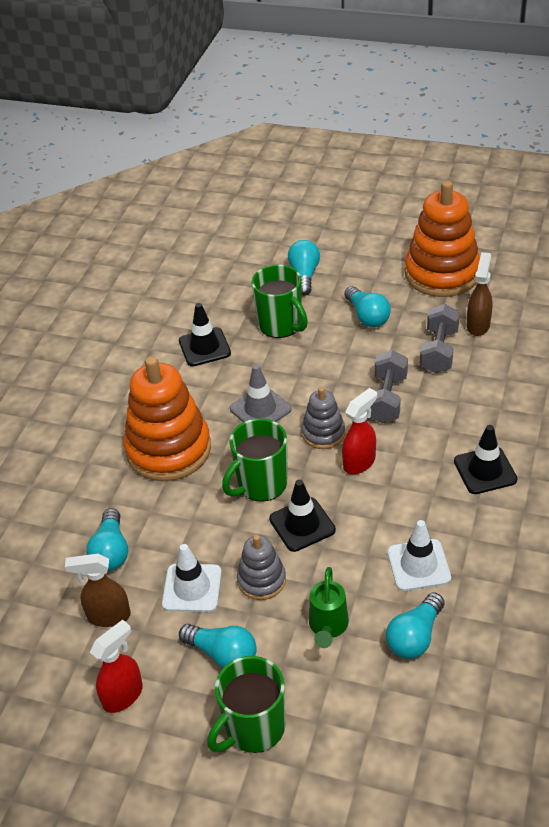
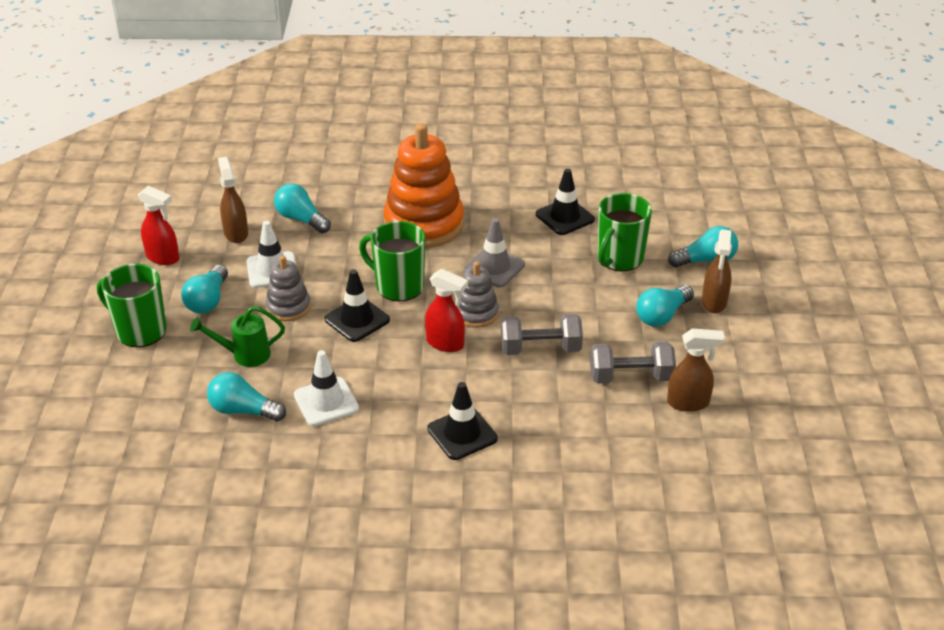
camera: 70 degrees right, 5 degrees down
(111, 551) = (301, 219): turquoise light bulb -> turquoise light bulb turned 60 degrees clockwise
(360, 283) = (714, 302): none -> brown spray bottle
(442, 274) = (765, 362): orange stacking toy -> none

